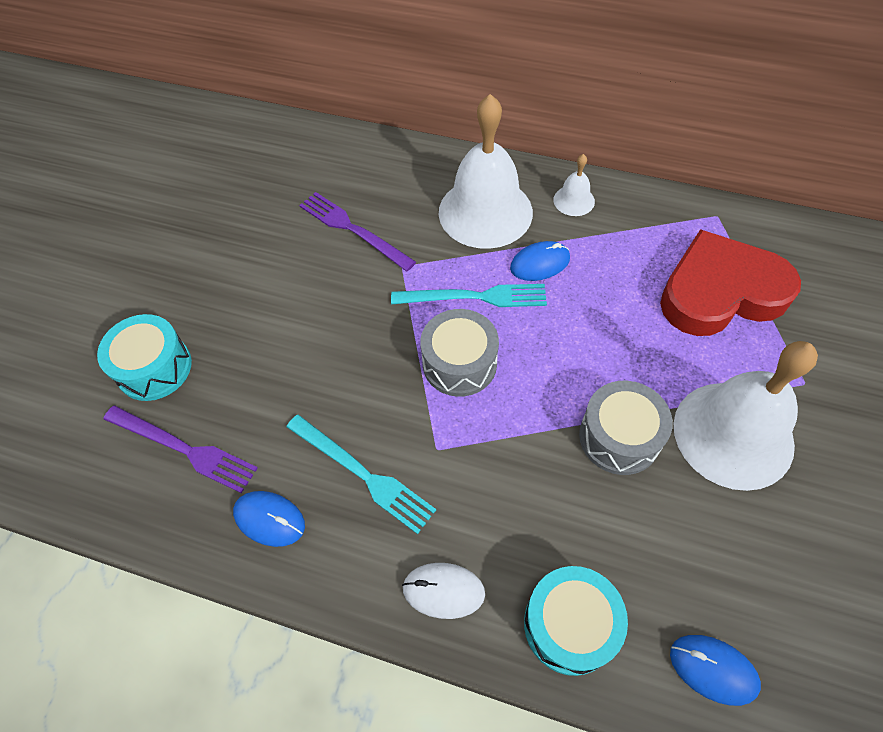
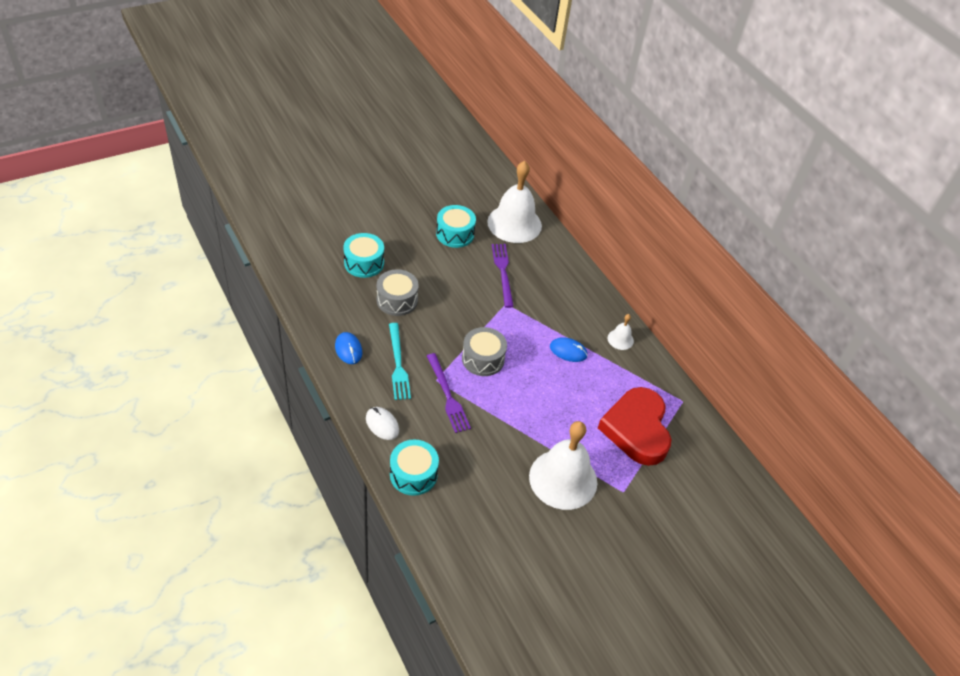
camera: 35 degrees right, 10 degrees down
(184, 449) = (344, 300): purple fork -> purple fork (447, 395)
(238, 228) = (455, 234): none -> turquoise drum
(475, 297) = (521, 340): turquoise fork -> none
(485, 212) = (571, 311): white bell -> white bell (514, 223)
(619, 437) = (513, 438): grey drum -> grey drum (397, 300)
(713, 669) = (447, 533): blue mouse -> none
(720, 292) = (636, 429): red heart -> red heart turned 120 degrees counterclockwise

